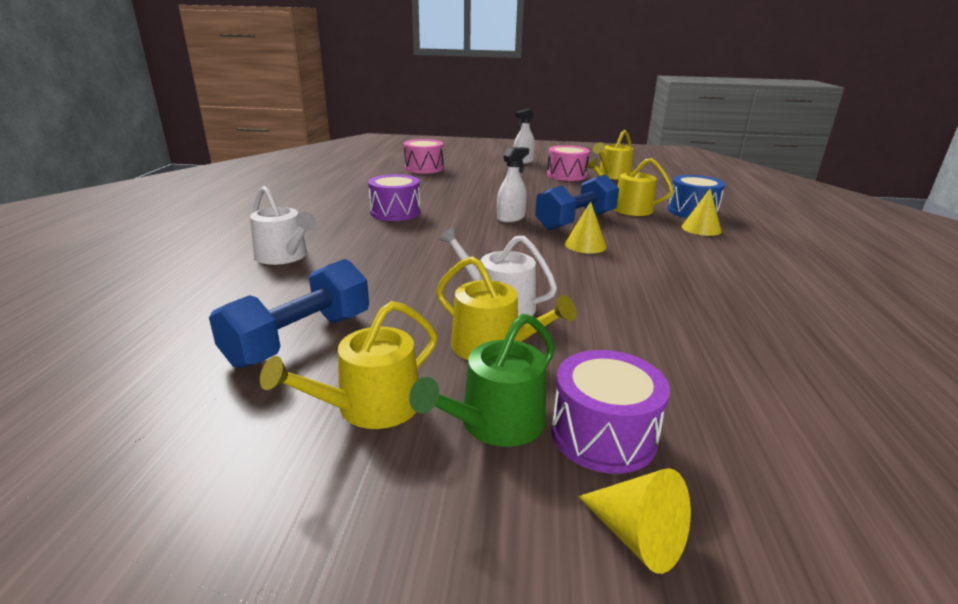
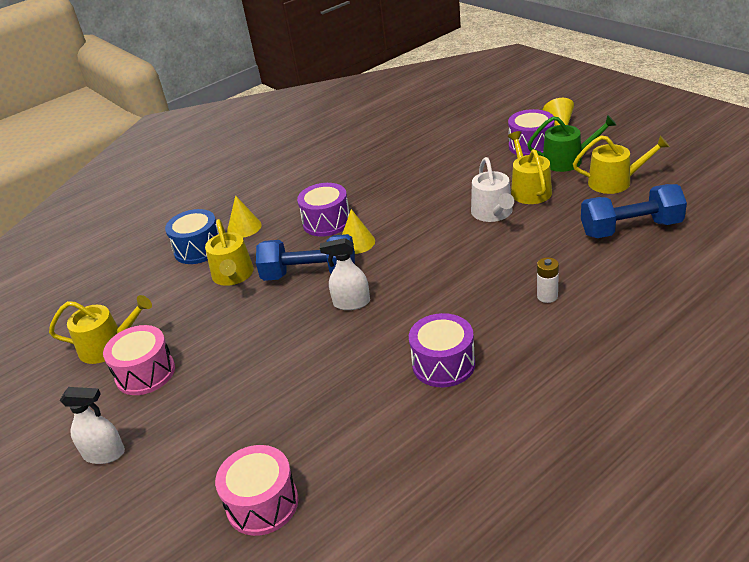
camera: 130 degrees left, 10 degrees up
(284, 256) = (605, 322): white watering can -> none
(353, 258) = (547, 296): none -> white battery
(647, 250) = (326, 222): none -> purple drum

